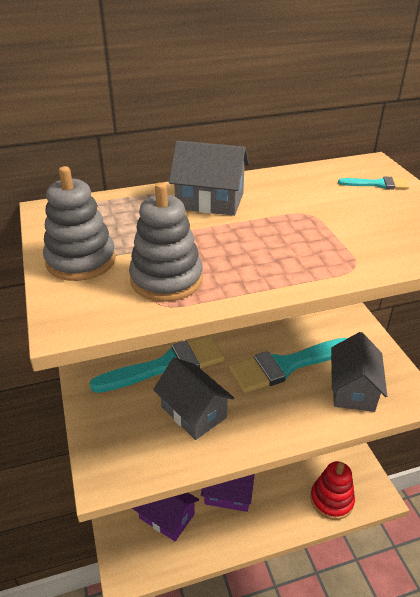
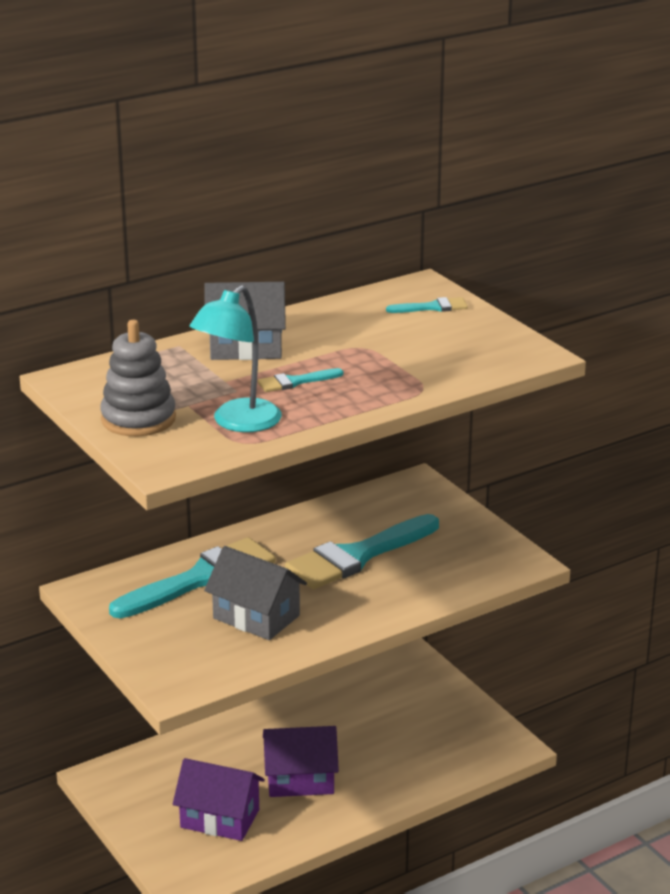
camera: 15 degrees left, 10 degrees down
(166, 279) = (238, 423): grey stacking toy -> turquoise lamp
(237, 241) = (295, 382): none -> turquoise brush
(331, 500) = (448, 761): red stacking toy -> none
(353, 389) = (447, 566): grey house -> none

